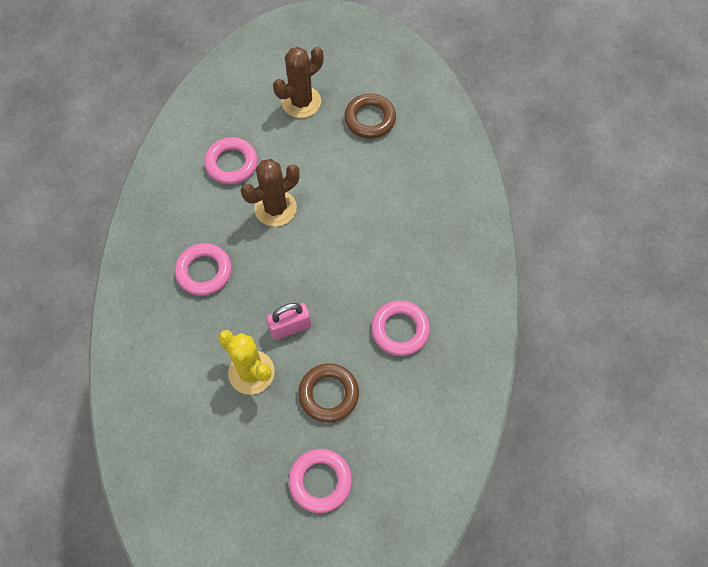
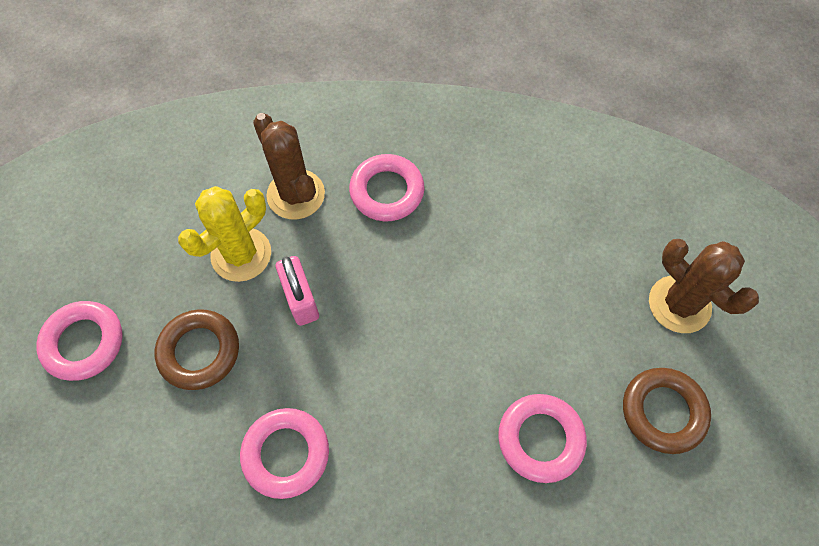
camera: 90 degrees right, 0 degrees up
(231, 163) = (556, 214): pink ring -> pink ring (540, 439)
(275, 208) = (486, 274): brown cactus -> brown cactus (296, 194)

